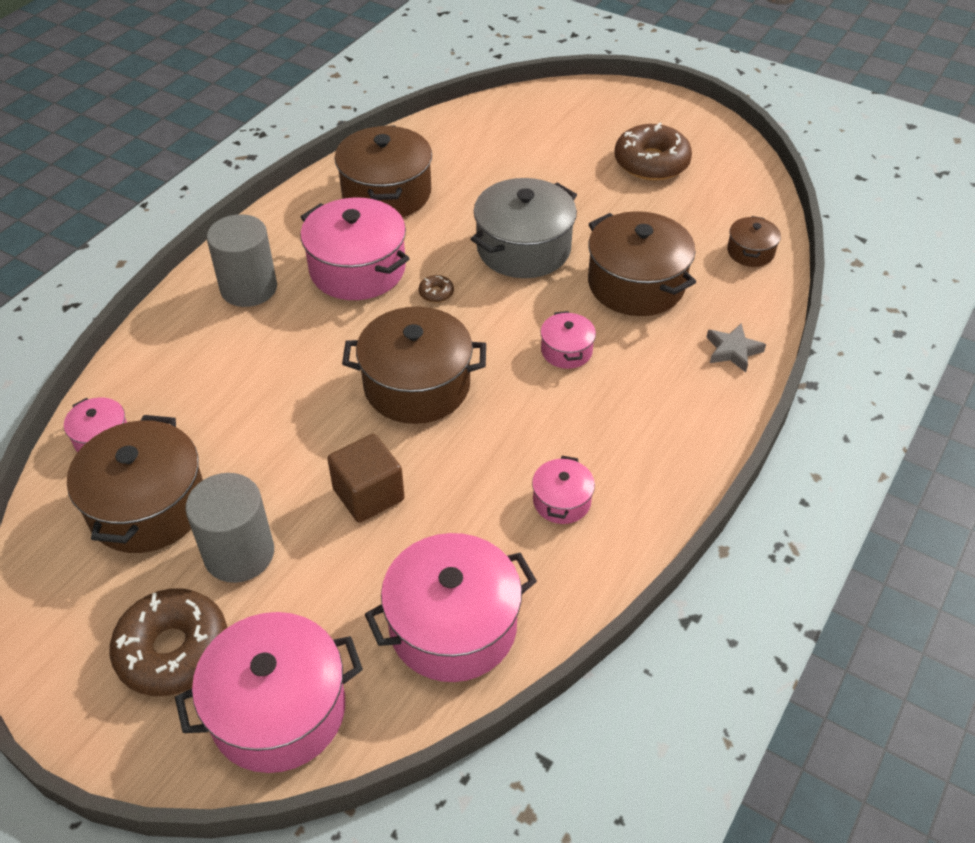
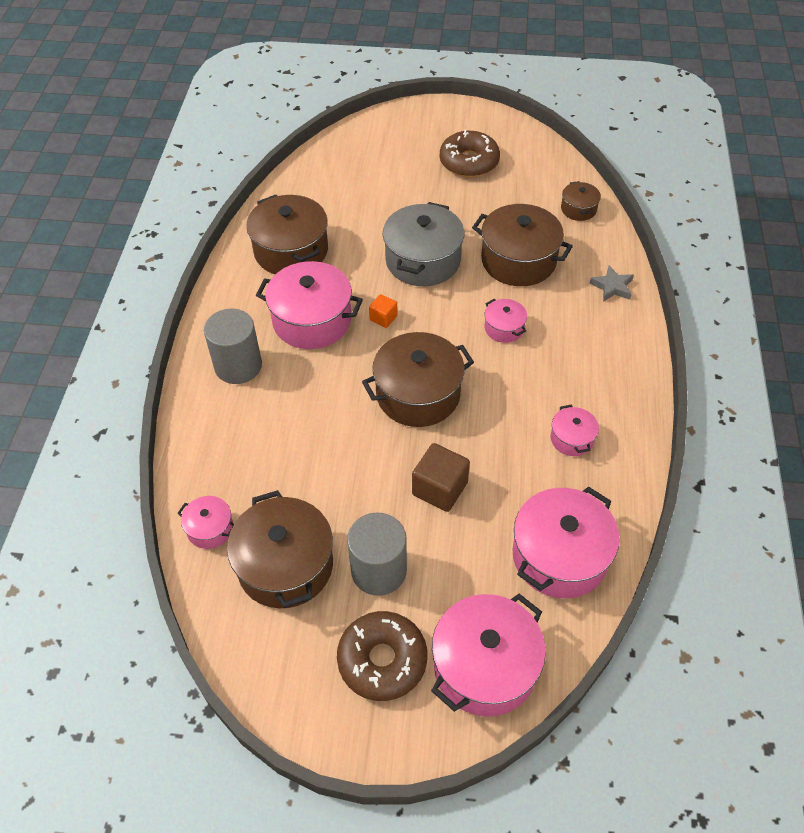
camera: 25 degrees left, 5 degrees up
(436, 293) = (383, 318): brown donut -> orange cube

